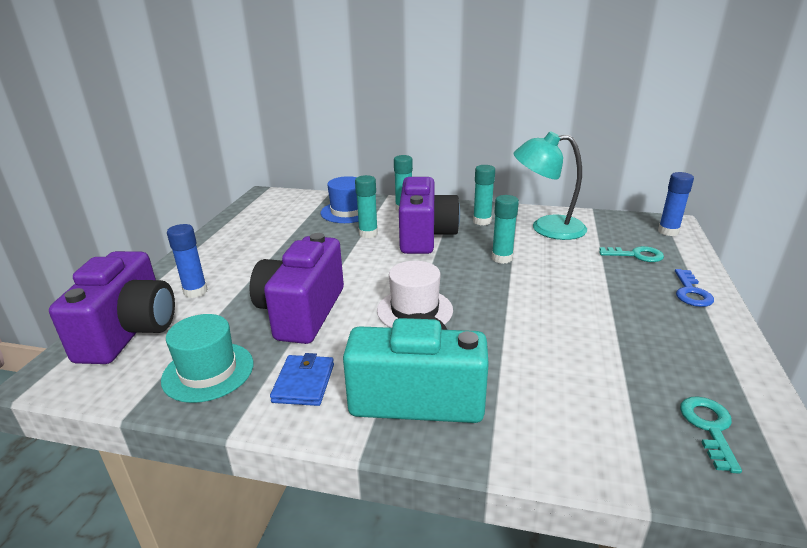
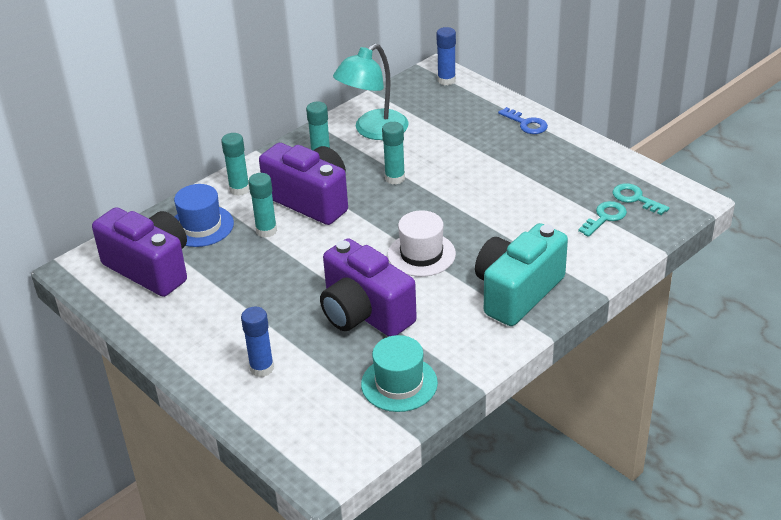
camera: 55 degrees left, 10 degrees up
(130, 331) = (294, 420): purple camera -> purple camera (150, 268)
(304, 383) = (458, 338): blue wallet -> none
(636, 255) = (461, 115): turquoise key -> turquoise key (605, 217)

